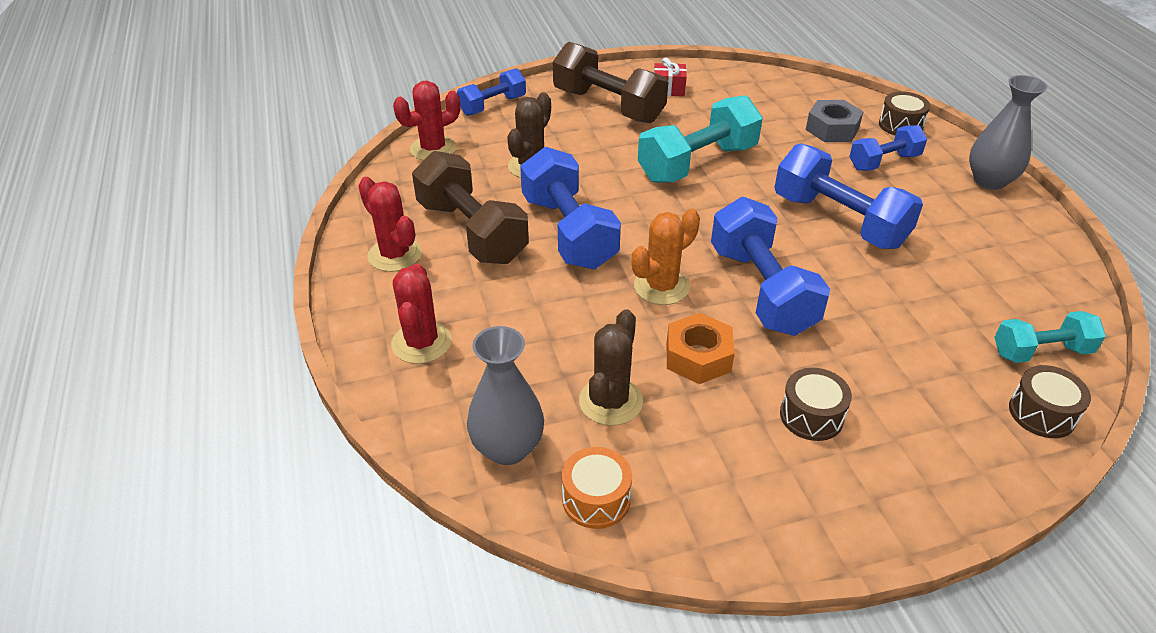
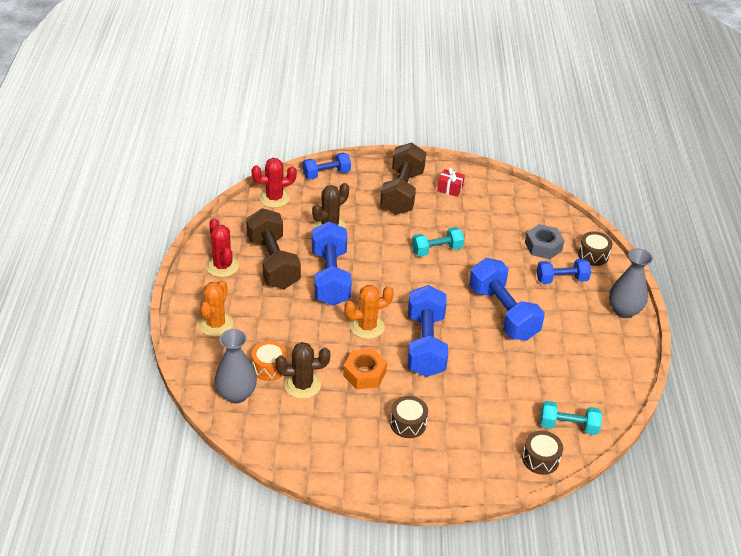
camera: 15 degrees right, 0 degrees up
(421, 343) = (216, 324): red cactus -> orange cactus
(596, 499) = (269, 432): orange drum -> orange drum (269, 367)
(608, 106) = (402, 192): brown dumbbell -> brown dumbbell turned 45 degrees clockwise
(610, 401) = (302, 385): brown cactus -> brown cactus turned 45 degrees clockwise
(697, 163) = (436, 250): turquoise dumbbell -> turquoise dumbbell, size x0.59

